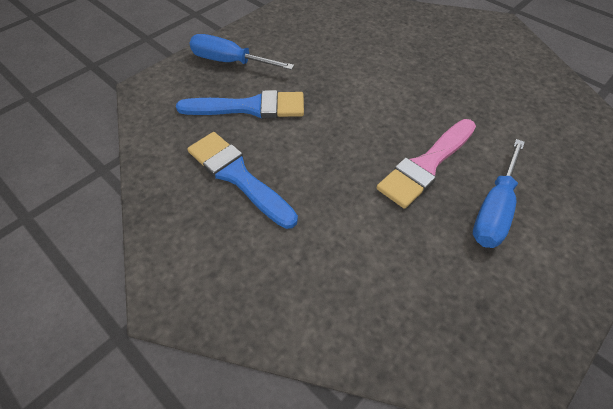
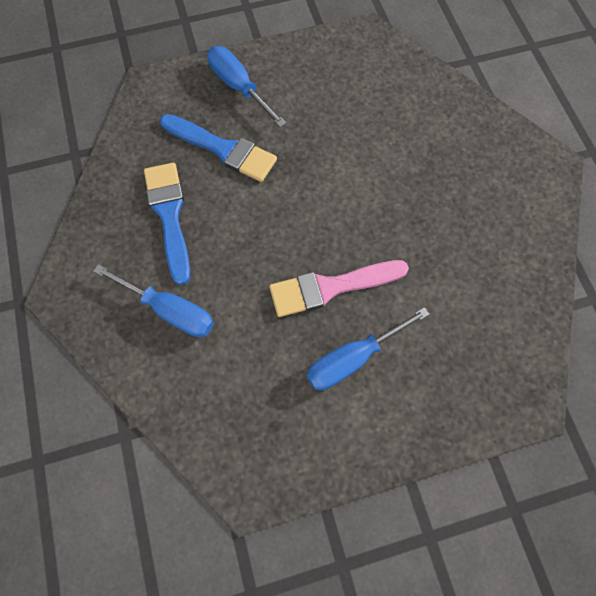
camera: 30 degrees right, 15 degrees up
(298, 255) = (169, 310): none -> blue screwdriver

